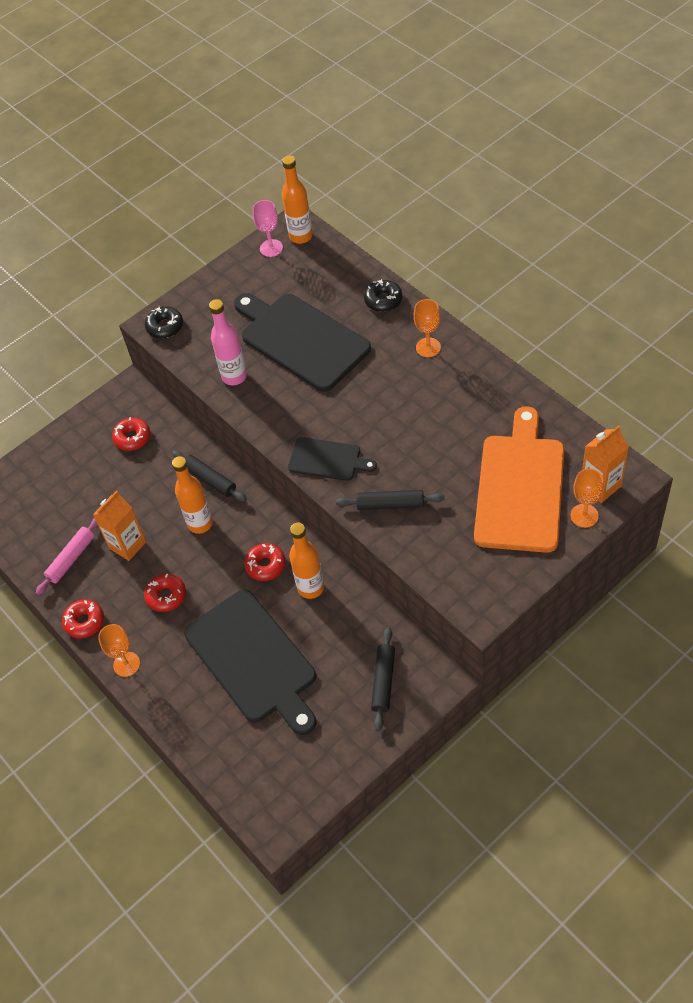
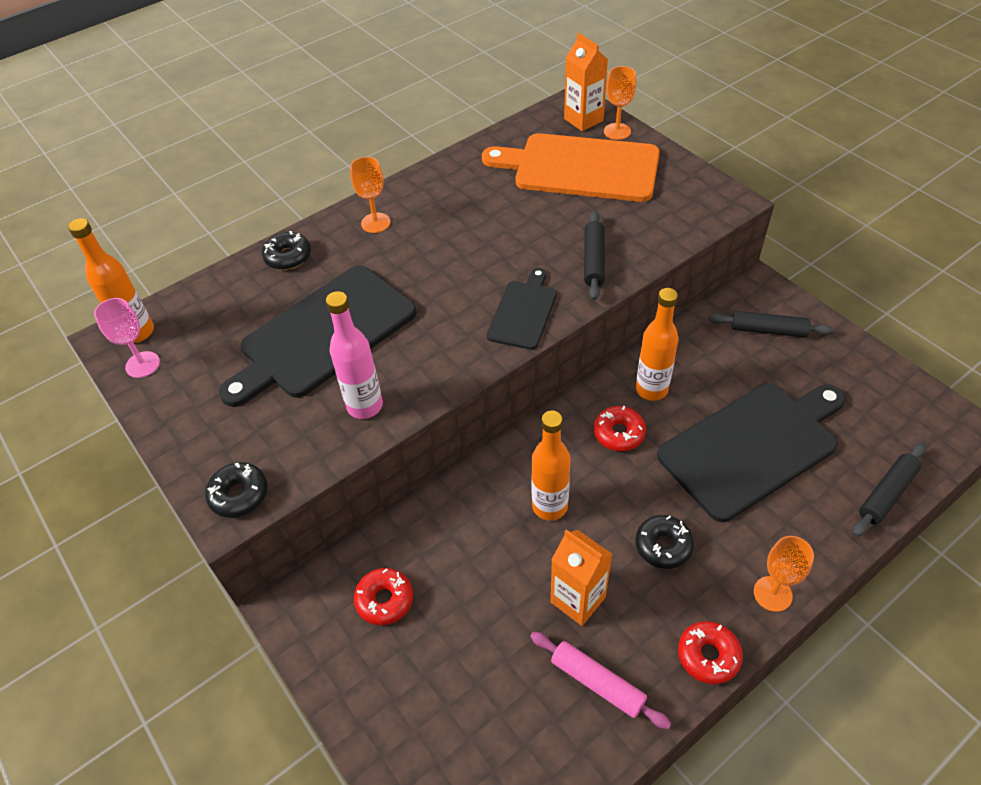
camera: 90 degrees left, 5 degrees down
(166, 596) = (663, 546): red donut -> black donut
(210, 480) = (479, 495): black rolling pin -> black rolling pin (887, 494)

